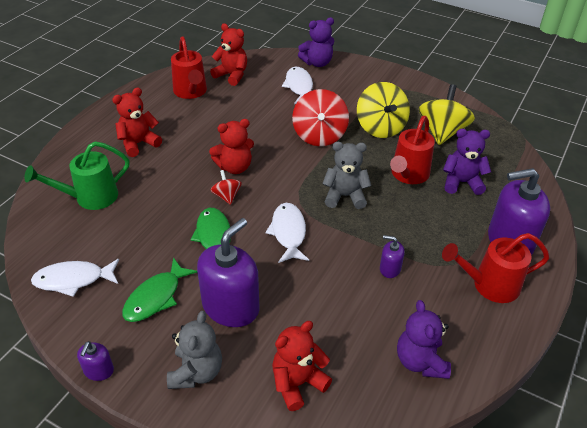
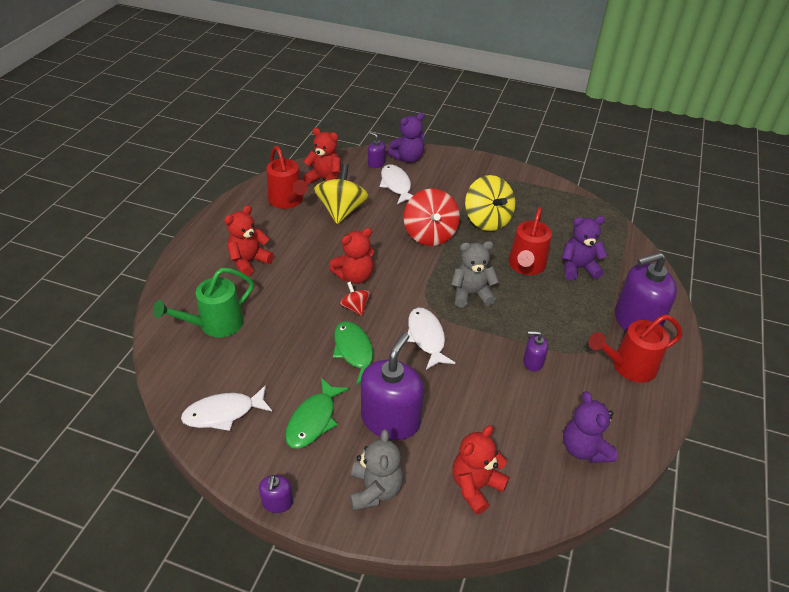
camera: 10 degrees left, 0 degrees up
(285, 65) = (376, 163): none -> purple soap dispenser
(442, 132) = (547, 219): yellow spinning top -> yellow spinning top (342, 211)

